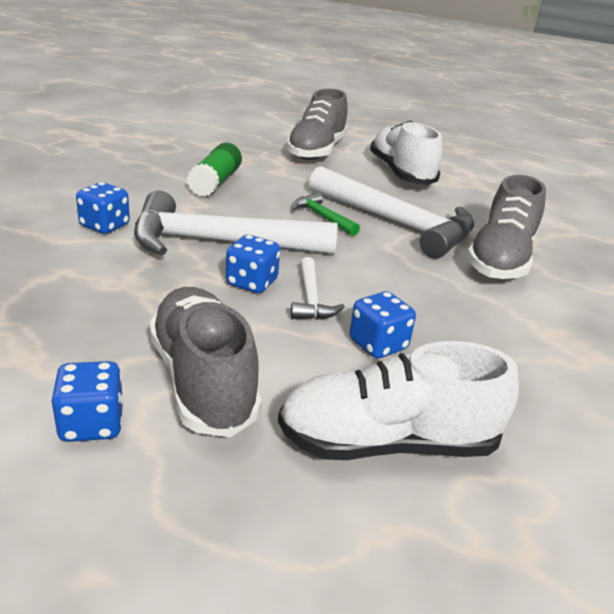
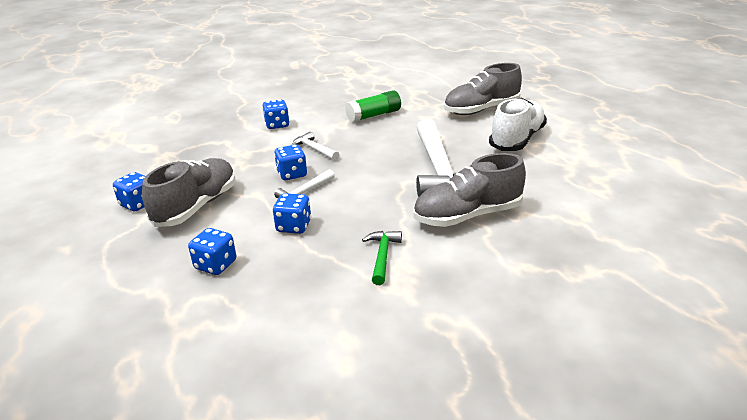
camera: 50 degrees right, 0 degrees up
(219, 242) = (314, 149): white hammer -> white hammer, size x0.45
(322, 217) = (398, 153): green hammer -> green hammer (382, 256)
(387, 442) = (216, 265): white shoe -> blue dice

